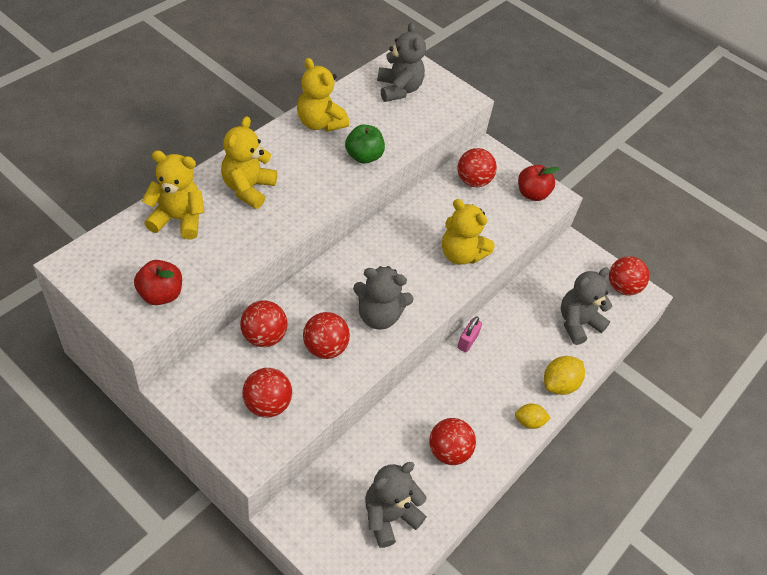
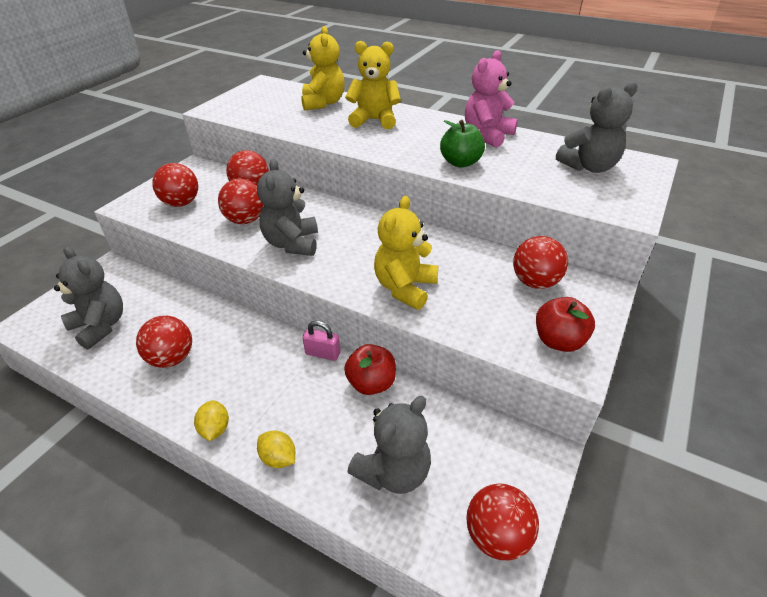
camera: 85 degrees right, 10 degrees down
(161, 294) = (244, 111): red apple -> red apple (371, 383)
(319, 123) = (487, 135): yellow teddy bear -> pink teddy bear
(559, 384) = (278, 458): yellow lemon -> yellow lemon, size x0.66
(577, 323) = (393, 472): grey teddy bear -> grey teddy bear turned 90 degrees clockwise

